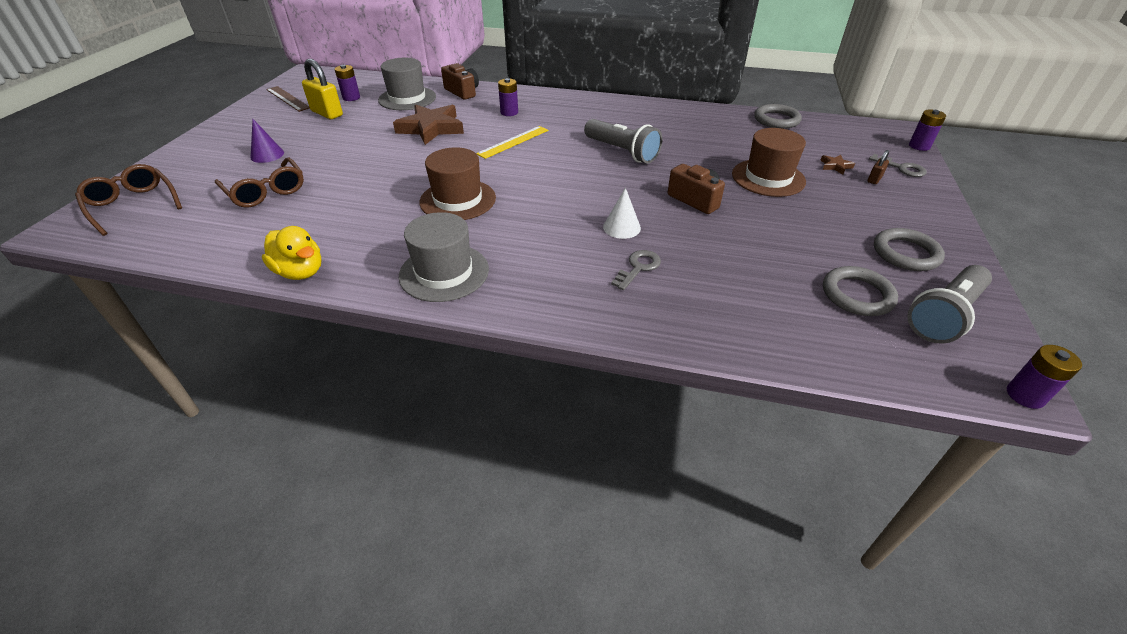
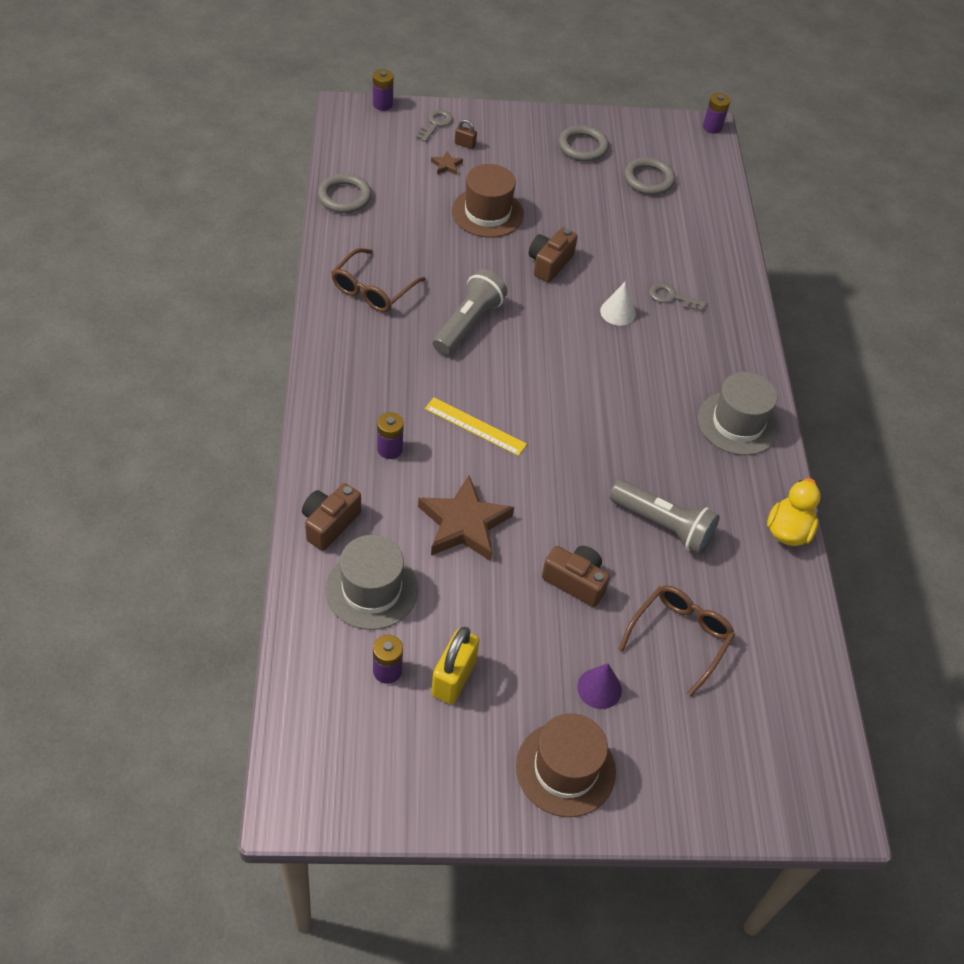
camera: 110 degrees left, 10 degrees up
(133, 205) = (765, 769): brown glasses -> brown glasses (373, 290)
(288, 98) = (413, 769): brown ruler -> none
(352, 159) = (575, 581): none -> brown camera
(458, 200) = (622, 445): brown hat -> brown hat (565, 769)
(944, 316) = (652, 143): grey flashlight -> grey flashlight (663, 525)

